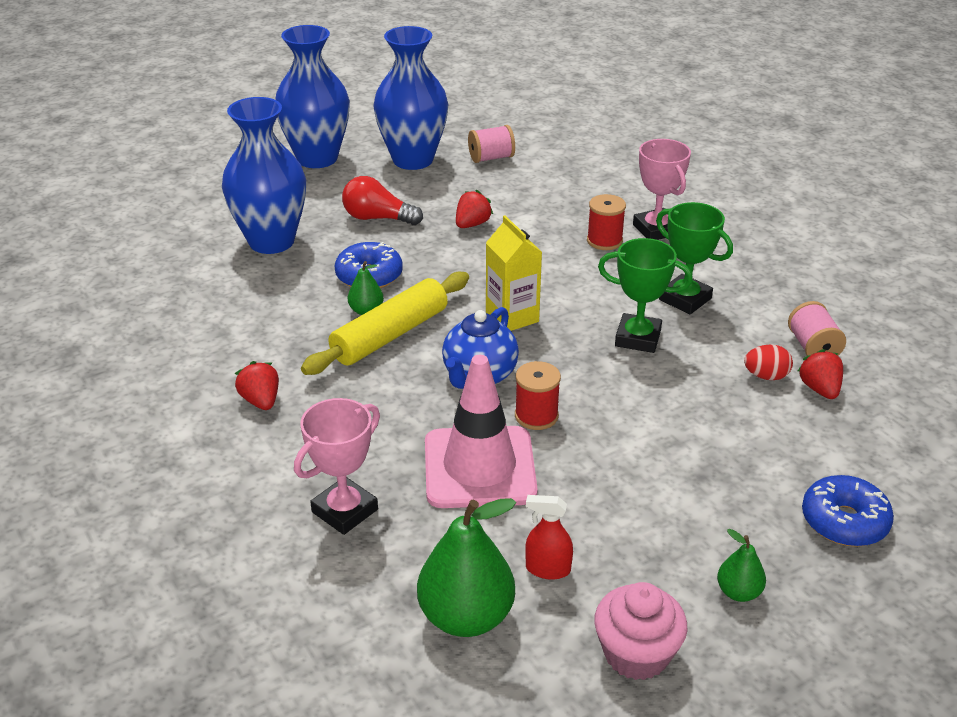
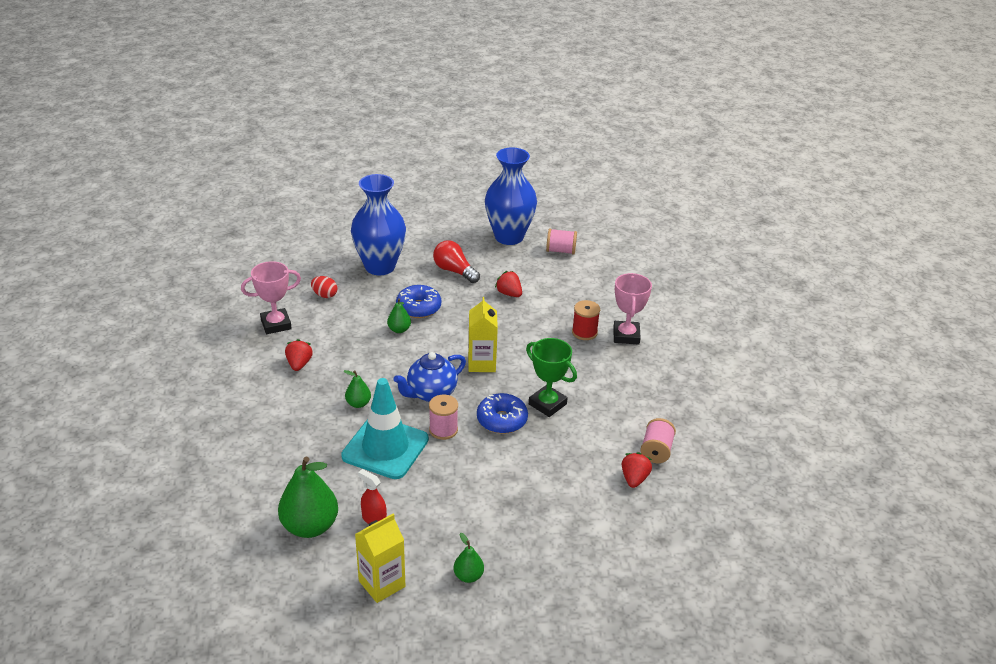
camera: 25 degrees right, 0 degrees up
(317, 158) = (450, 218): blue vase -> none
(345, 511) = (294, 444): pink trophy -> pink trophy (276, 324)
(390, 335) = (400, 350): yellow rolling pin -> none
(391, 423) = (358, 403): none -> green pear
(472, 224) = (509, 294): red strawberry -> red strawberry turned 105 degrees counterclockwise
(479, 467) = (385, 448): pink traffic cone -> turquoise traffic cone
(536, 416) = (443, 430): red spool -> pink spool
(636, 653) = (382, 584): pink cupcake -> yellow carton
(685, 299) = (601, 389): green trophy -> none
(766, 376) = (607, 458): red egg -> red egg (324, 295)
(844, 521) = (570, 563): blue donut -> blue donut (502, 420)

